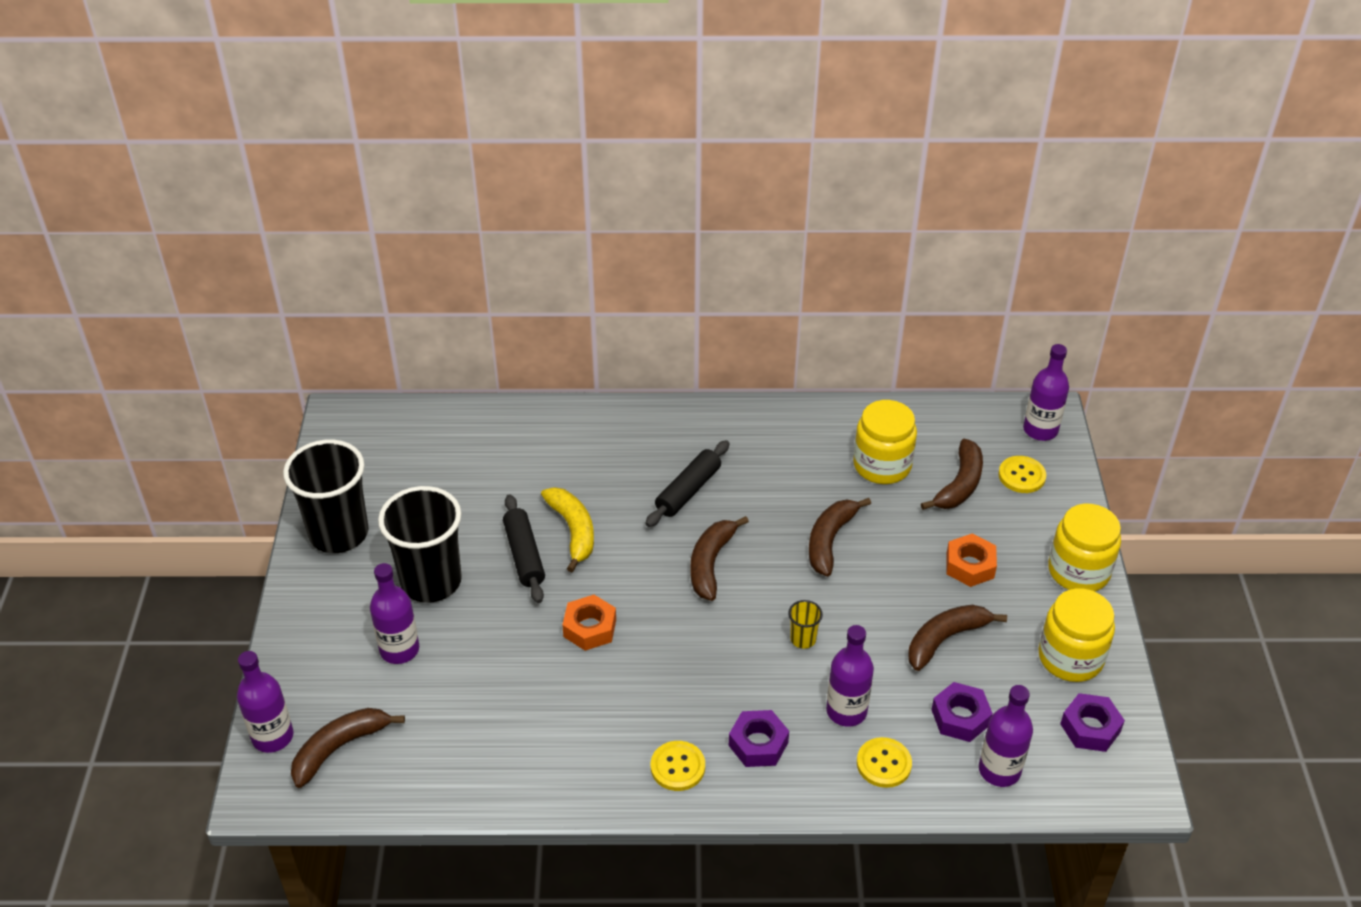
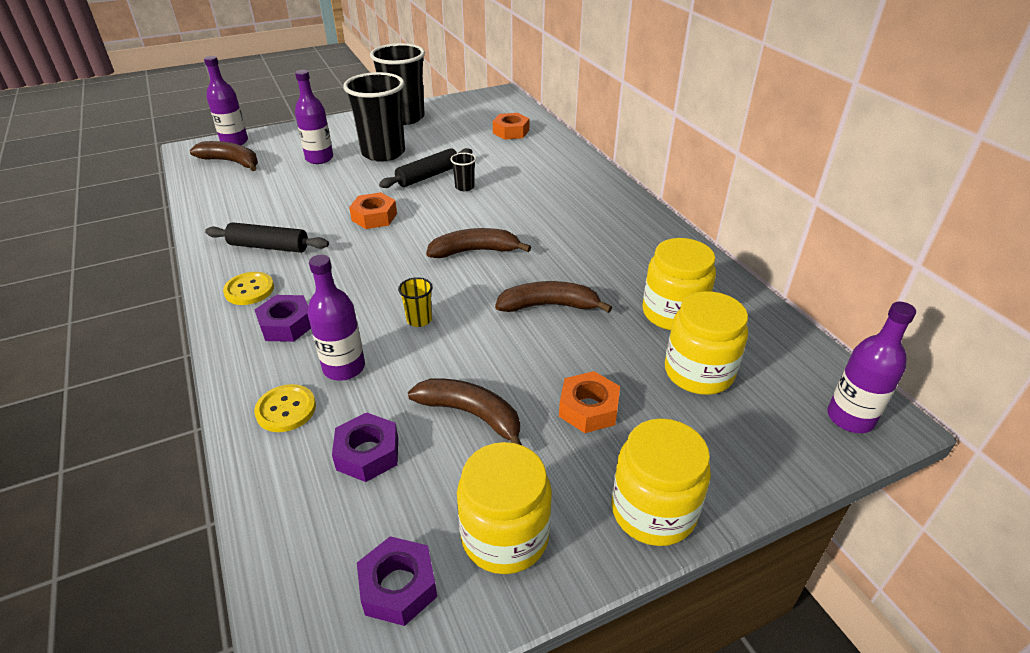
camera: 65 degrees right, 5 degrees down
(462, 445) = (511, 132): none -> orange nut
(573, 531) = (464, 187): yellow banana -> black cup
(688, 491) = (545, 221): black rolling pin -> black rolling pin (269, 247)
(959, 485) = (698, 372): brown banana -> yellow jar
(999, 770) = (302, 507): purple bottle -> none
(1021, 476) = (760, 419): yellow button -> none

